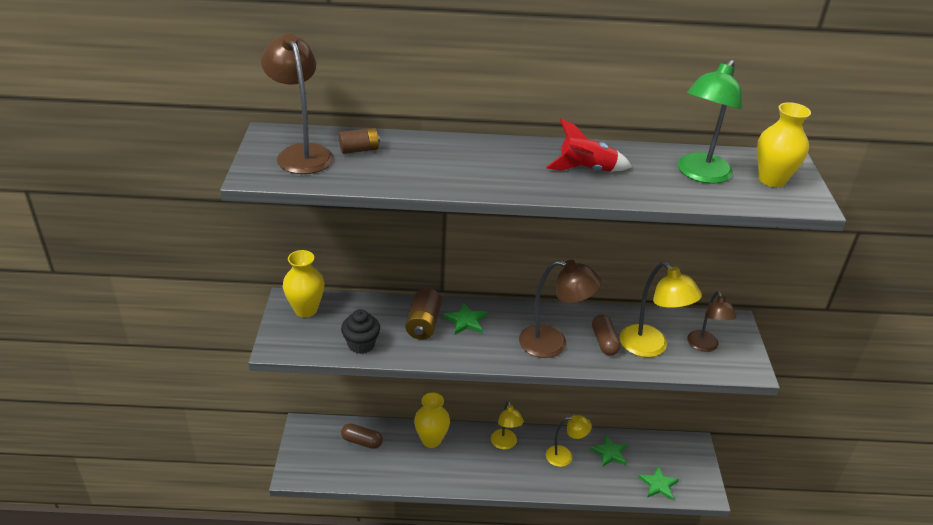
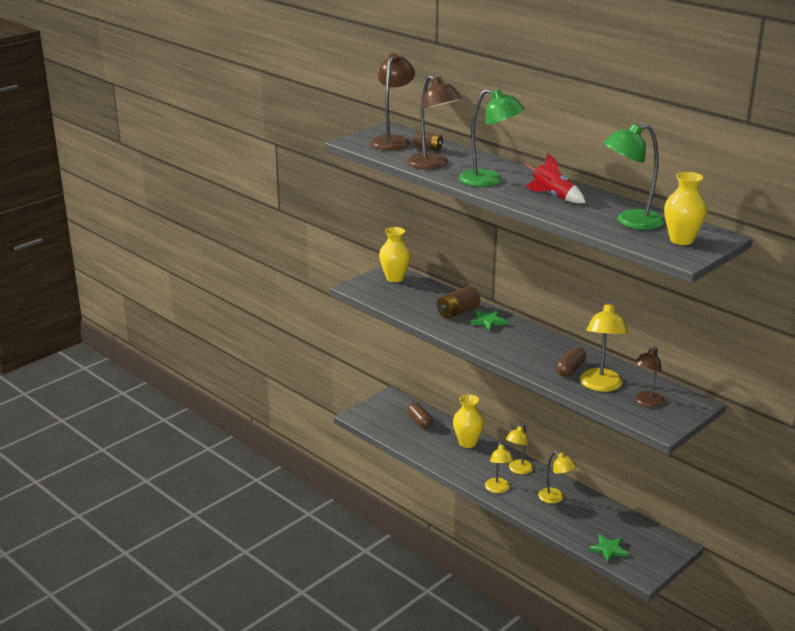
camera: 45 degrees right, 10 degrees down
(361, 344) = (404, 305): black cupcake -> none
(495, 174) = (489, 180): none -> green lamp
(512, 478) = (498, 489): none -> yellow lamp
(553, 343) = (531, 355): brown lamp -> brown lamp (432, 165)
(609, 453) = (594, 514): green star -> none

